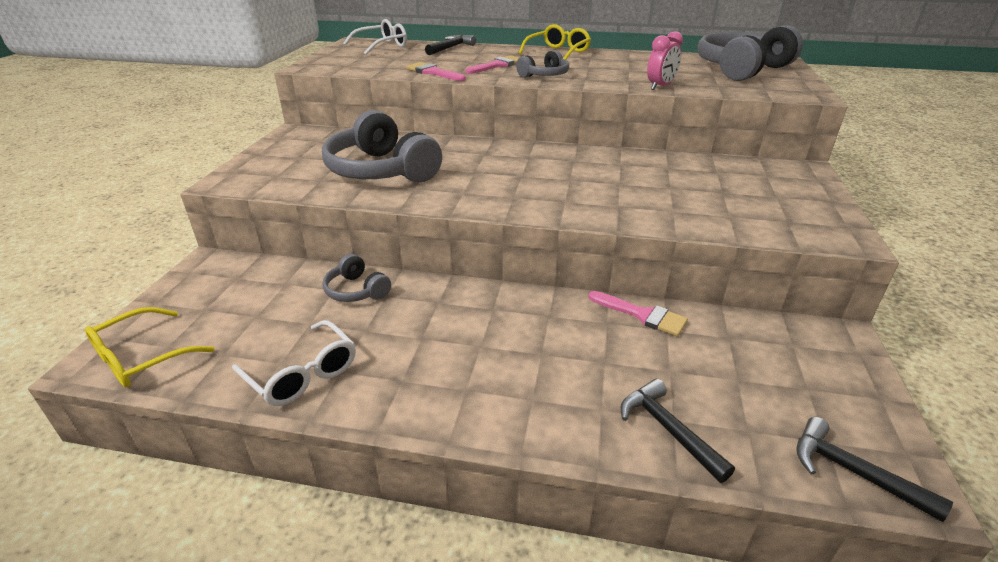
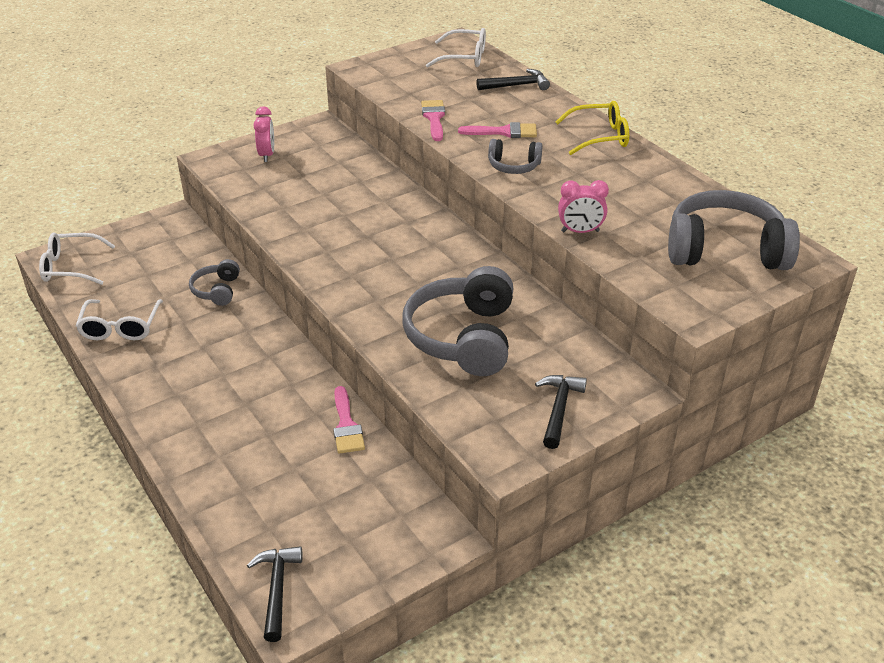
camera: 45 degrees right, 5 degrees up
(141, 358) = (71, 267): yellow glasses -> white glasses
(282, 161) = (267, 155): none -> pink clock
(382, 170) = (311, 200): grey headphones -> grey headphones (464, 337)
(668, 430) = (230, 493): black hammer -> black hammer (558, 409)

